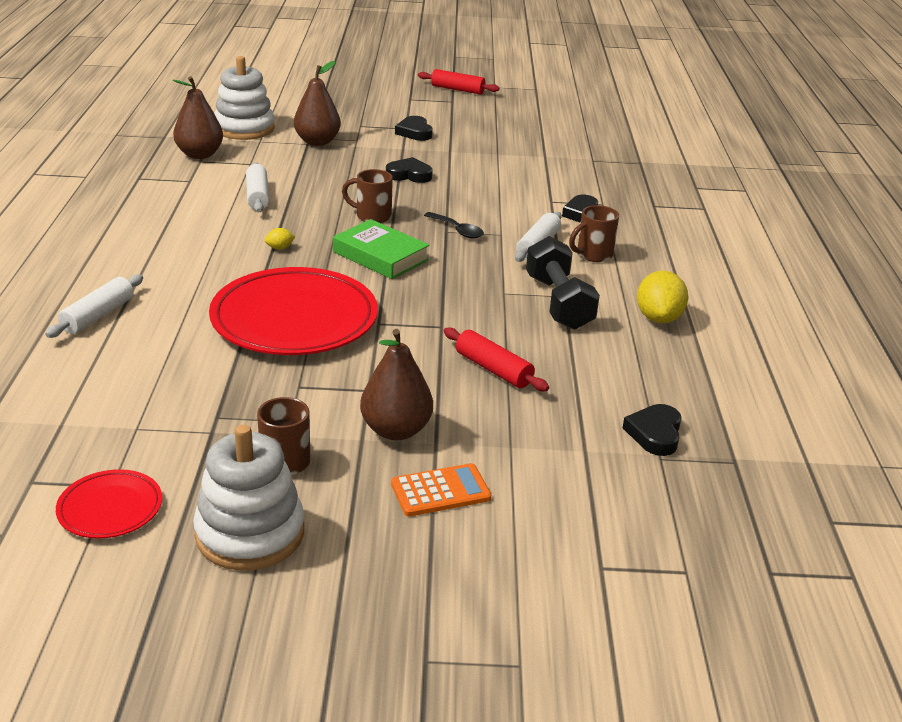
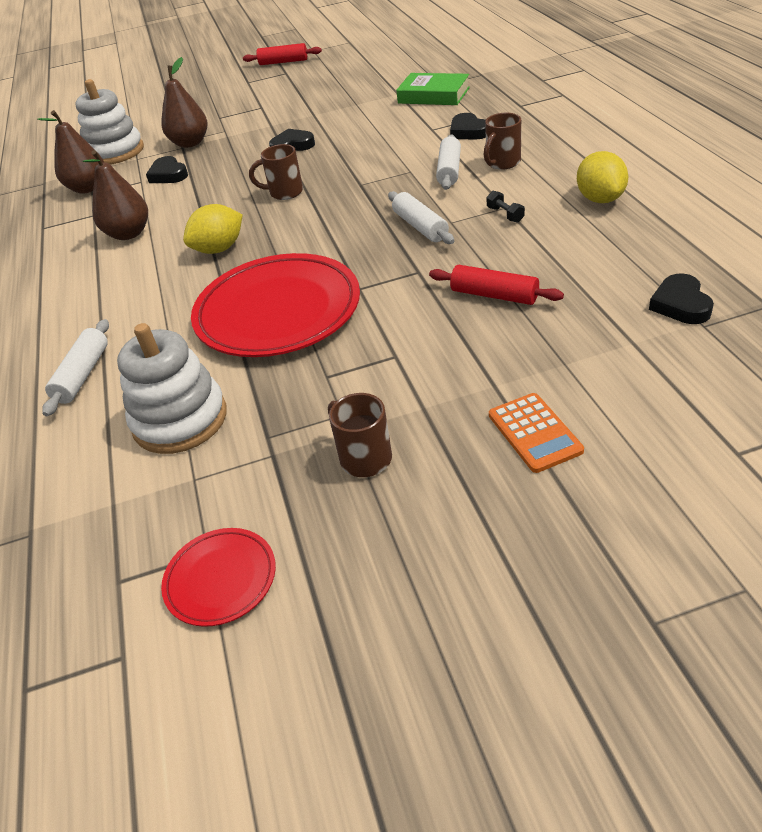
camera: 10 degrees left, 10 degrees up
(250, 533) = (382, 550): white stacking toy -> white stacking toy (180, 420)
(257, 196) = (166, 208): white rolling pin -> white rolling pin (420, 227)
(280, 248) = (219, 249): yellow lemon -> yellow lemon, size x2.15
(380, 256) = (317, 226): green book -> green book (433, 95)
(396, 430) = (448, 387): brown pear -> brown pear (128, 234)
(414, 132) = (271, 108): black heart -> black heart (168, 175)
(440, 491) = (534, 433): orange calculator -> orange calculator turned 105 degrees clockwise
(457, 230) = (370, 180): black spoon -> none
(558, 303) = (505, 214): black dumbbell -> black dumbbell, size x0.40

